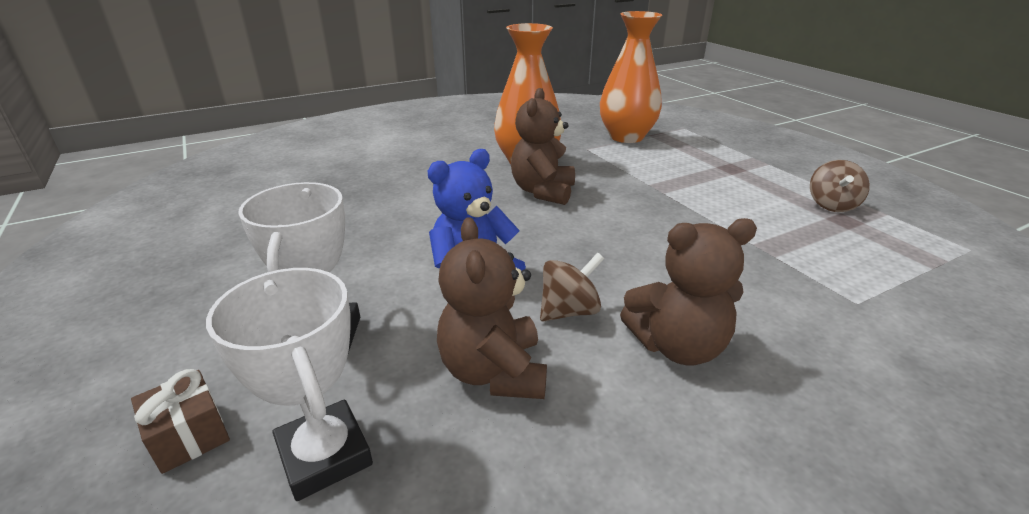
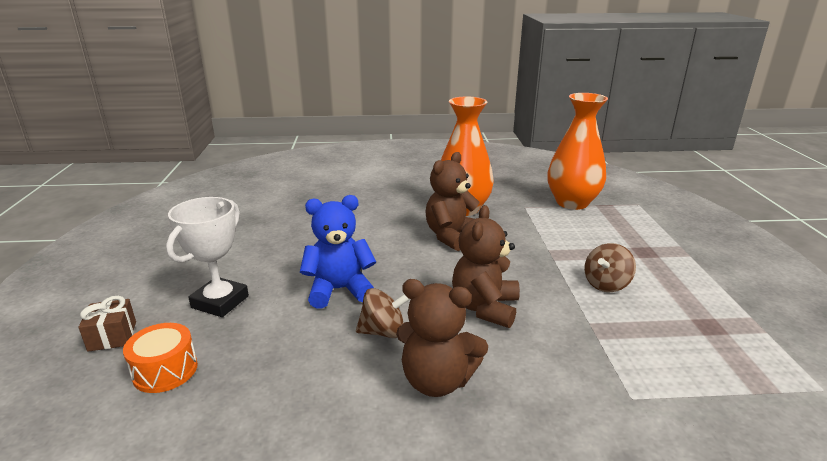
camera: 25 degrees right, 5 degrees down
(324, 455) = (165, 370): white trophy -> orange drum
(494, 372) = (296, 356): brown teddy bear -> brown teddy bear (485, 308)
(831, 205) = (711, 309): brown spinning top -> brown spinning top (606, 284)

